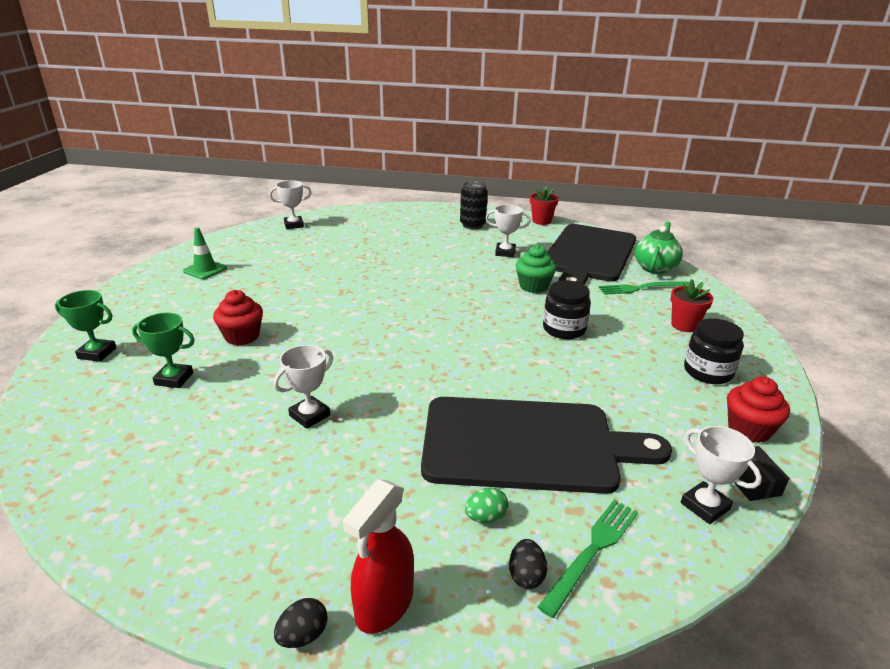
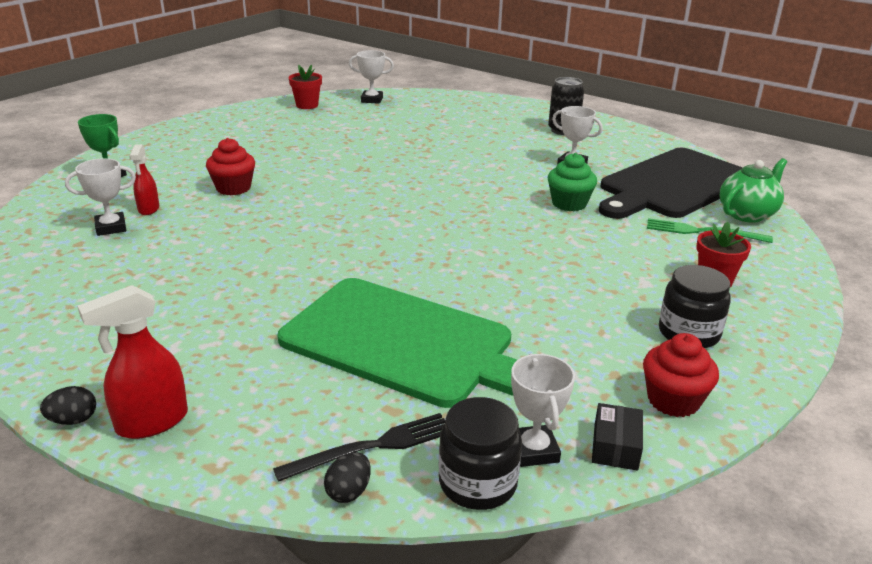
camera: 25 degrees right, 0 degrees up
(174, 379) = (148, 209): green trophy -> red spray bottle
(205, 270) = (253, 126): green traffic cone -> none
(309, 415) = (229, 265): white trophy -> white trophy (111, 227)
(486, 517) = (301, 388): green egg -> none
(526, 576) = (290, 444): black egg -> black egg (349, 492)
(527, 444) = (404, 342): black cutting board -> green cutting board
(541, 221) = (652, 140): red flower pot -> red flower pot (307, 105)
(564, 329) = (558, 252): black jar -> black jar (477, 483)
(592, 551) = (372, 447): green fork -> black fork

